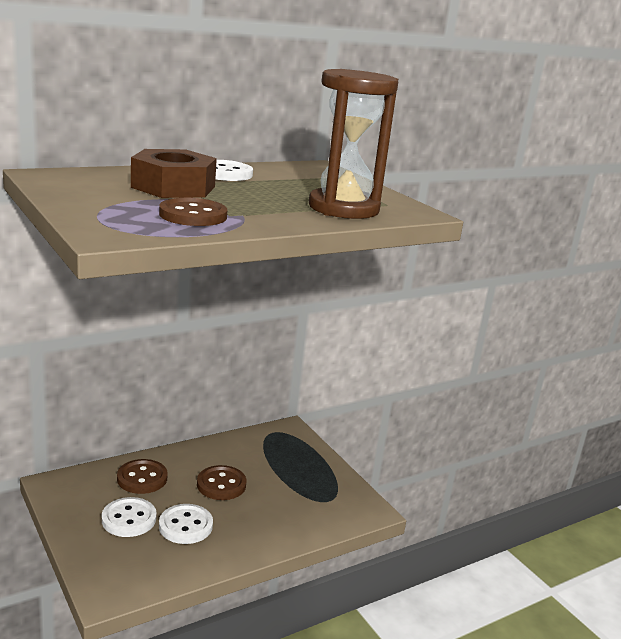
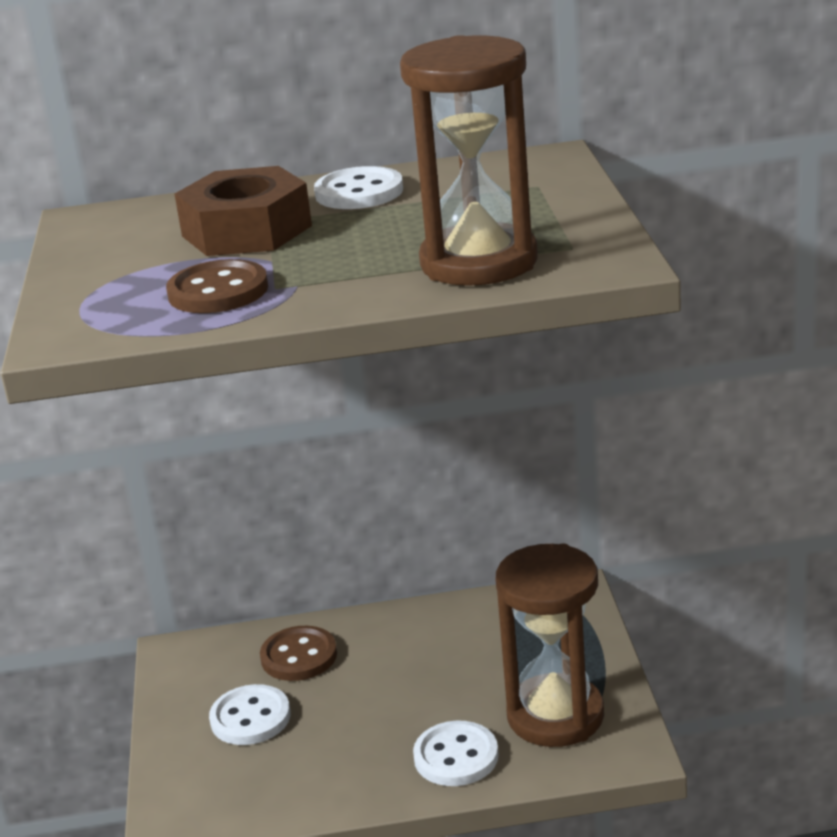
camera: 30 degrees right, 5 degrees up
(185, 526) = (324, 739): white button -> white button (456, 757)
(221, 484) = (410, 679): brown button -> none
(318, 496) = (555, 716): none -> brown hourglass

